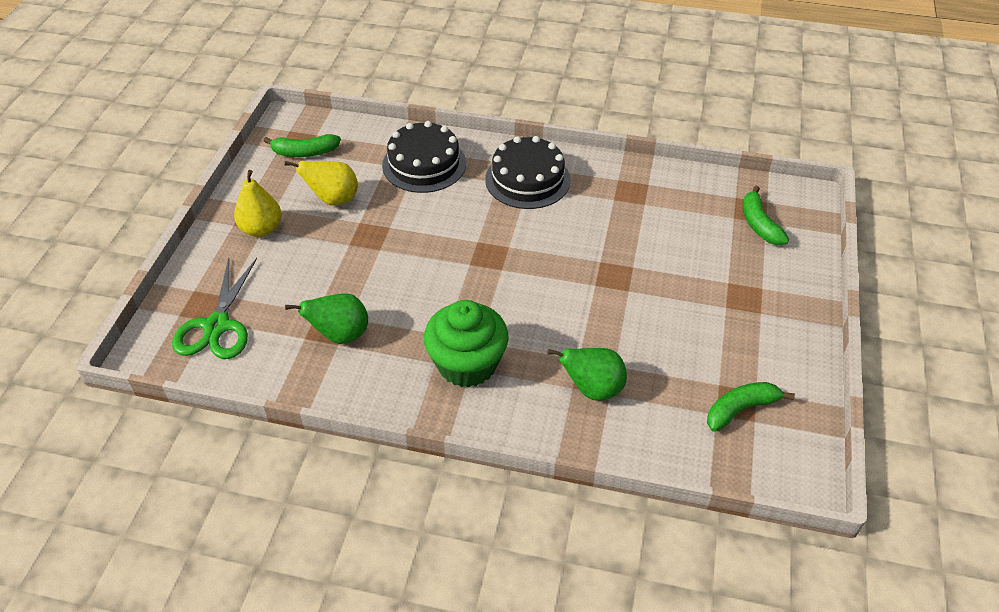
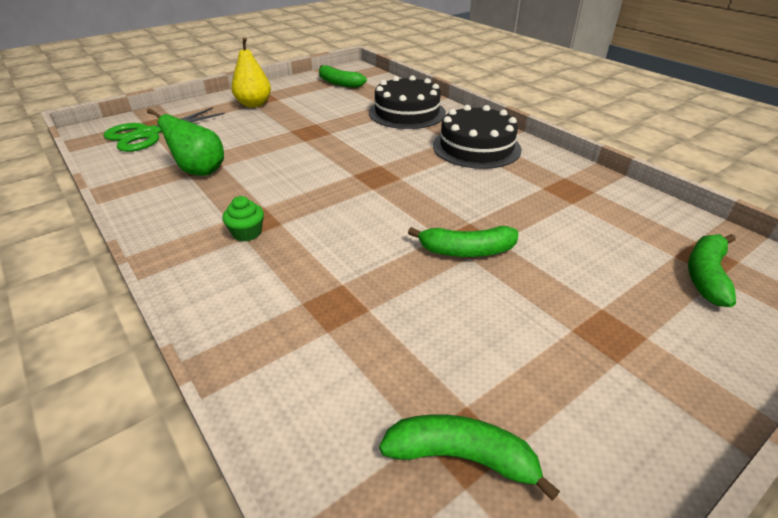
camera: 40 degrees right, 10 degrees down
(333, 199) = (318, 107): yellow pear -> none
(467, 364) = (247, 233): green cupcake -> green cupcake, size x0.43
(592, 389) = (317, 316): green pear -> none
(622, 287) = (466, 251): none -> green banana

